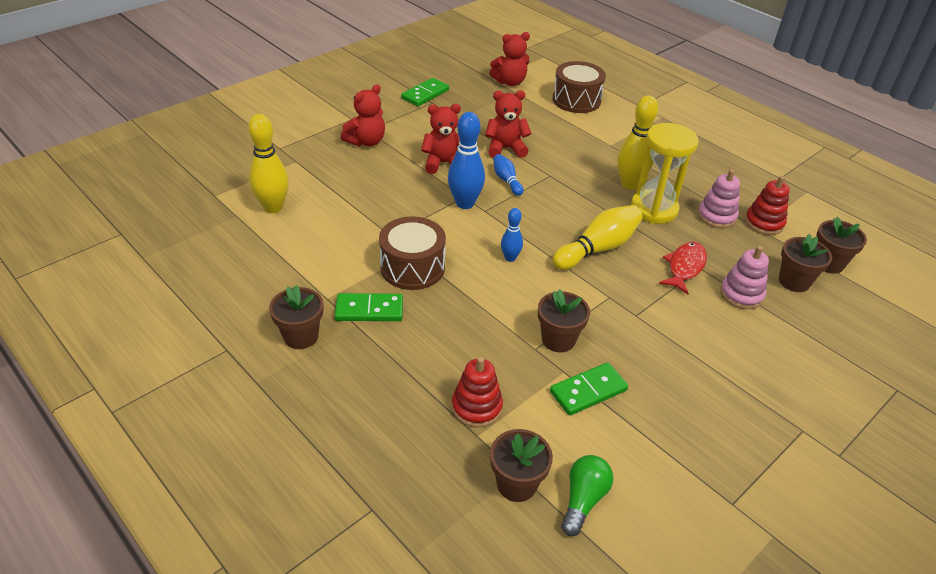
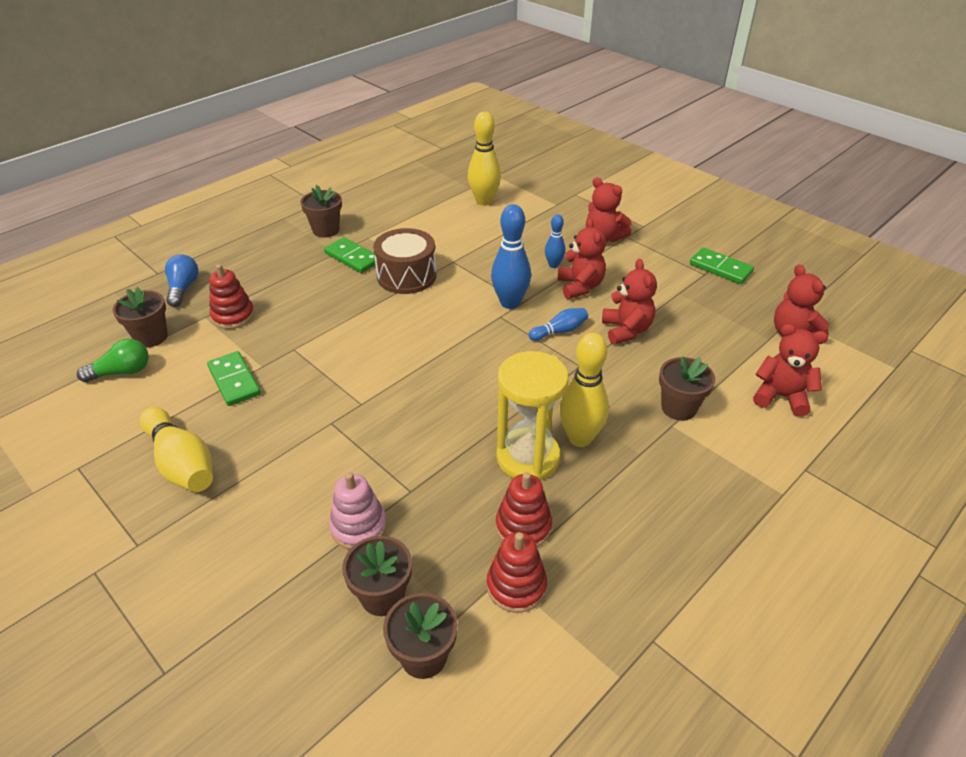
camera: 90 degrees right, 0 degrees up
(369, 310) = (352, 257): green domino -> green domino turned 45 degrees counterclockwise
(415, 469) = (183, 288): none -> blue light bulb
(510, 258) = (422, 334): blue bowling pin -> blue bowling pin (553, 265)
(558, 340) = (302, 364): brown flower pot -> brown flower pot (678, 408)
(576, 100) = (780, 397): brown drum -> red teddy bear
(583, 500) = (122, 372): green light bulb -> green light bulb turned 45 degrees counterclockwise
(598, 249) = (442, 399): yellow bowling pin -> yellow bowling pin (182, 463)
(684, 267) = (411, 475): red fish -> none
(716, 216) = (523, 526): pink stacking toy -> red stacking toy

